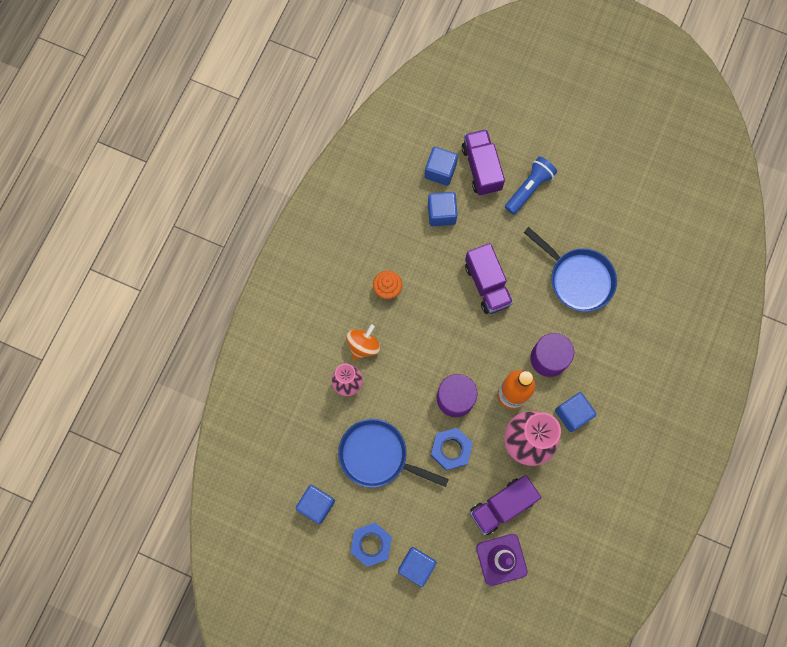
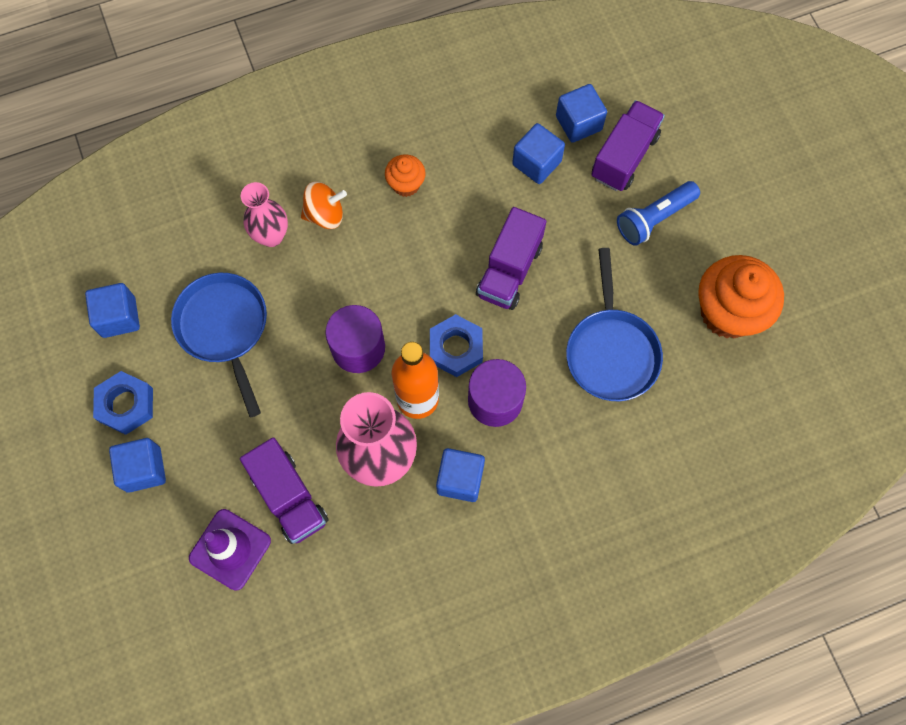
camera: 45 degrees right, 5 degrees down
(451, 449) = (300, 392): blue nut -> blue nut (456, 348)
(502, 506) = (289, 497): purple truck -> purple truck turned 135 degrees counterclockwise
(529, 188) = (654, 219): blue flashlight -> blue flashlight turned 150 degrees clockwise
(611, 204) = (728, 312): none -> orange cupcake

